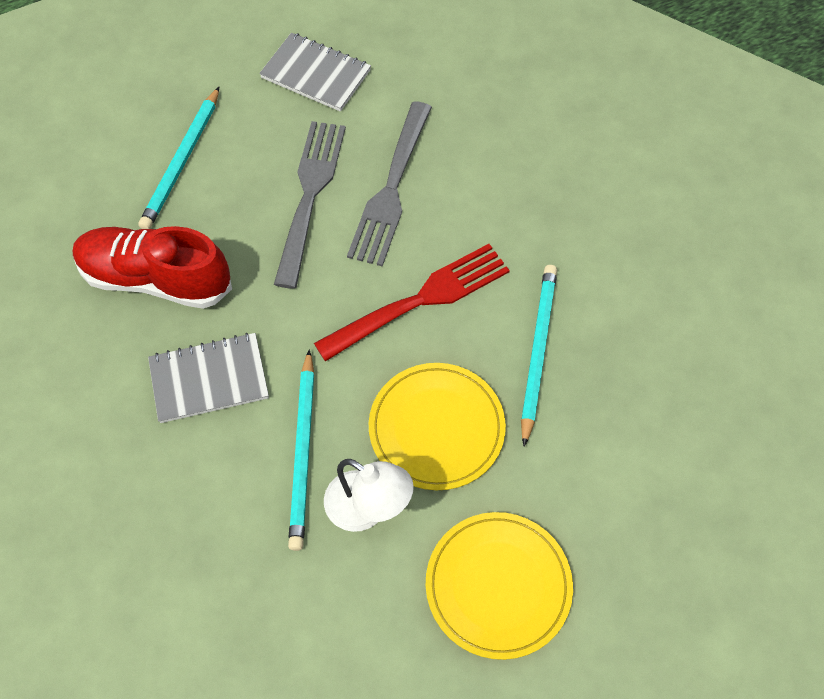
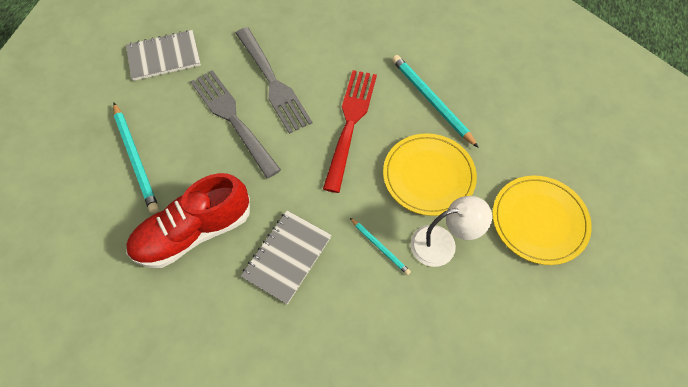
camera: 45 degrees left, 0 degrees up
(303, 452) = (380, 247): turquoise pencil -> turquoise pencil, size x0.54

